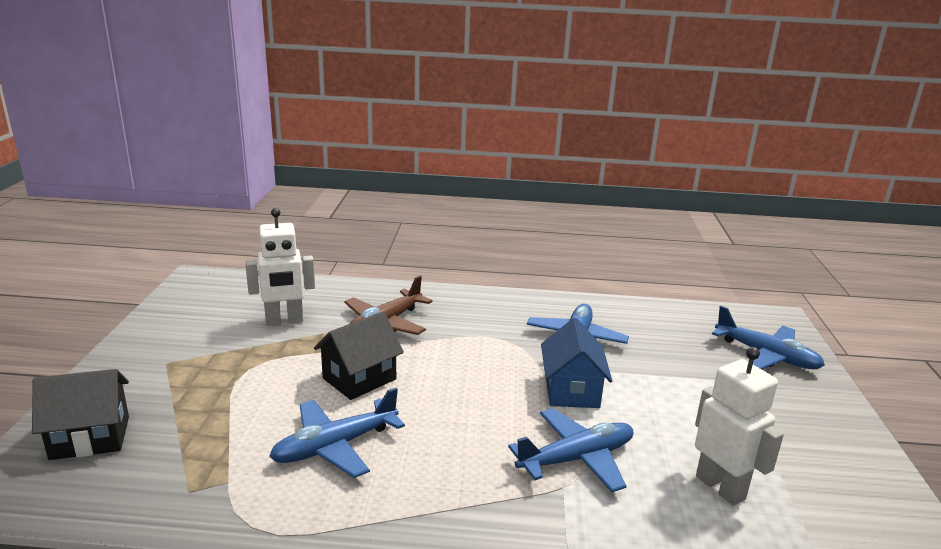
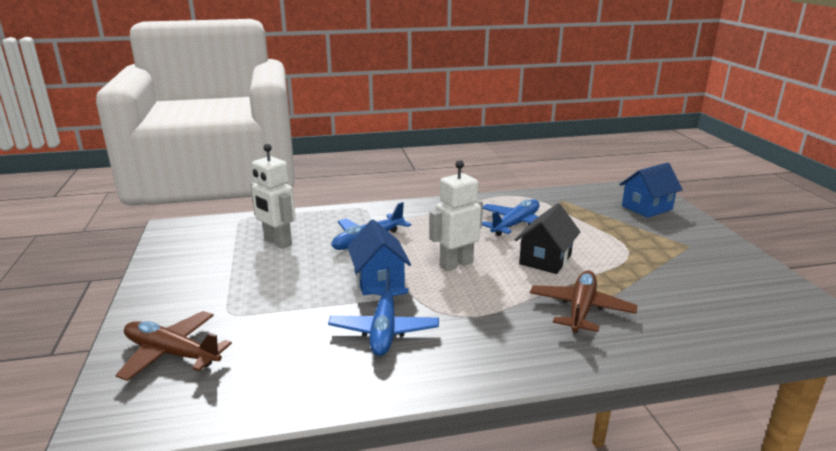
camera: 165 degrees right, 0 degrees up
(90, 438) = (646, 208): black house -> blue house
(284, 321) = (670, 293): white robot -> white robot (456, 264)
(766, 356) = (172, 353): blue plane -> brown plane

